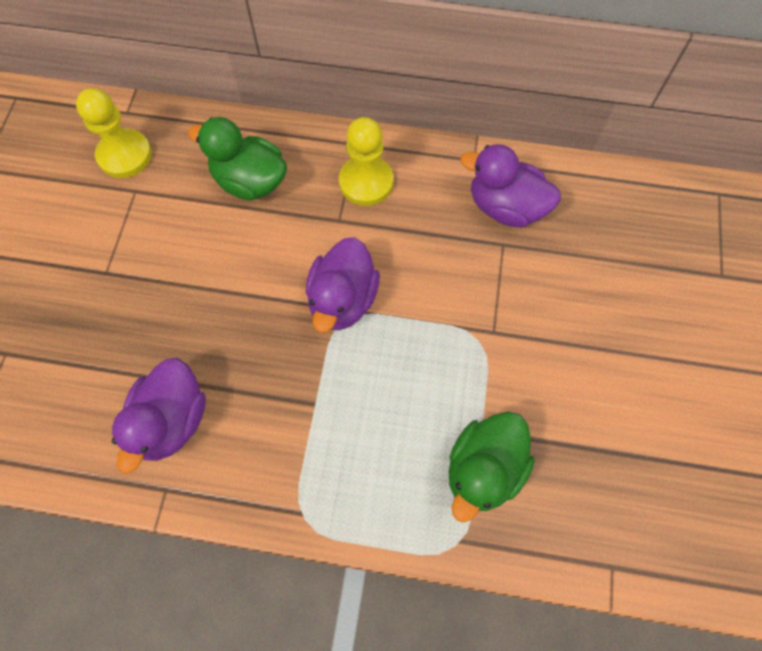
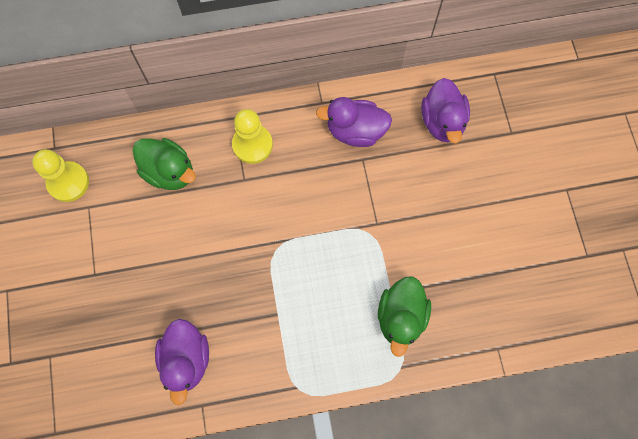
camera: 20 degrees left, 5 degrees up
(250, 181) = (169, 172): green duck -> green duck turned 150 degrees counterclockwise
(342, 300) = (269, 236): purple duck -> purple duck (442, 122)

